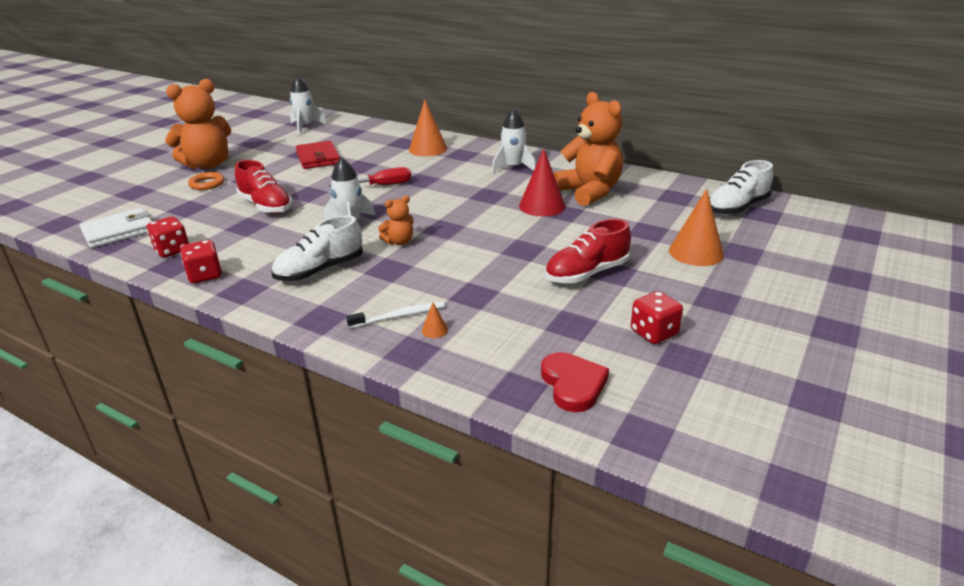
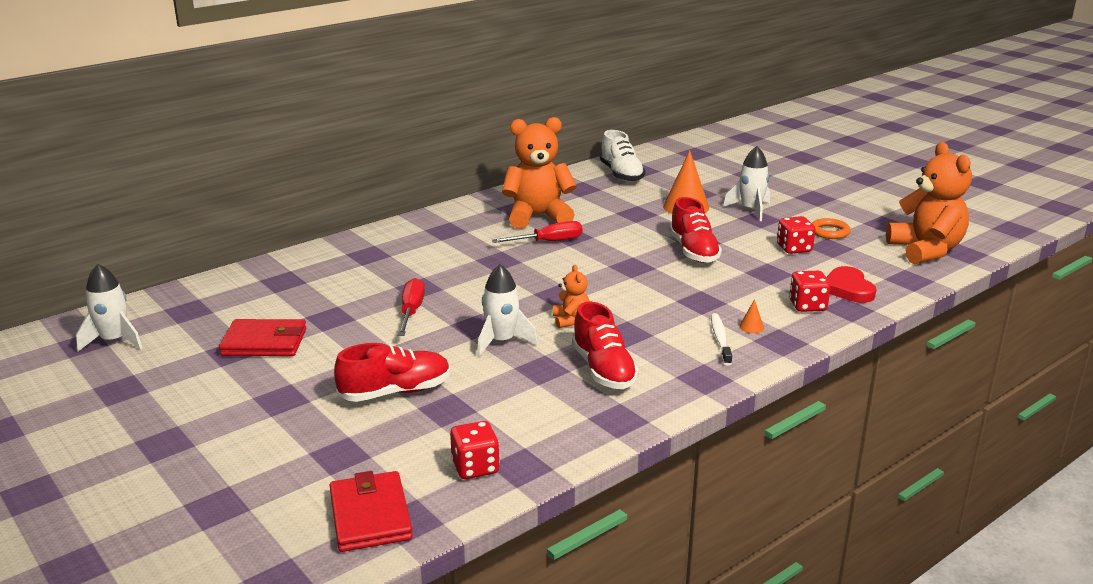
camera: 70 degrees left, 5 degrees down
(119, 231) = (370, 516): white wallet -> red wallet
(205, 275) = (566, 443): red dice -> red dice (807, 306)
(207, 184) = (260, 436): orange ring -> orange ring (829, 232)
(208, 165) = (175, 433): orange teddy bear -> orange teddy bear (926, 250)
(320, 270) = (603, 370): white shoe -> red shoe
(428, 149) = (326, 270): orange cone -> none
(513, 167) = (439, 236): white rocket -> white rocket (751, 210)
(542, 206) = (548, 242): red cone -> red screwdriver
(573, 384) = (848, 288): red heart -> red heart turned 105 degrees counterclockwise

